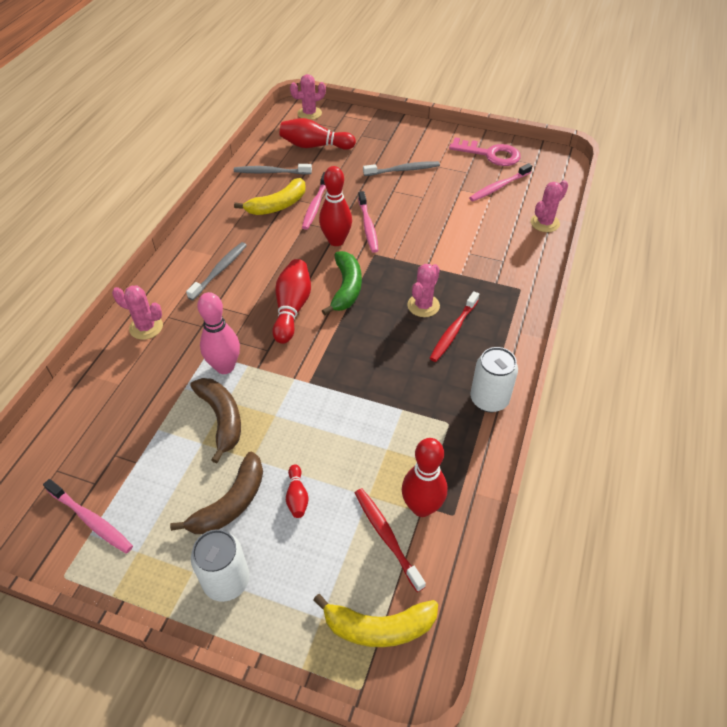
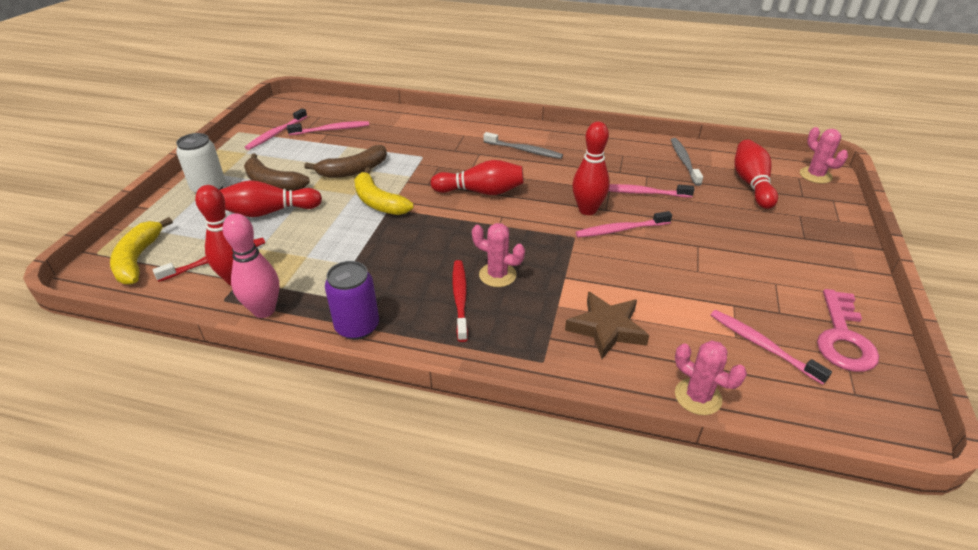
camera: 85 degrees right, 10 degrees down
(104, 451) = (331, 130): none -> pink toothbrush
(146, 327) = (450, 127): pink cactus -> none
(225, 367) = (408, 166): pink bowling pin -> pink bowling pin (264, 310)
(278, 205) = (631, 170): yellow banana -> yellow banana (378, 202)
(297, 496) = (270, 212): red bowling pin -> red bowling pin, size x1.94
(346, 288) = (515, 221): green banana -> none
(403, 170) = (746, 252): grey toothbrush -> none
(453, 331) = (460, 299): red toothbrush -> red toothbrush turned 60 degrees clockwise
(485, 252) = (607, 328): none -> brown star
(489, 399) = (357, 327): white can -> purple can

